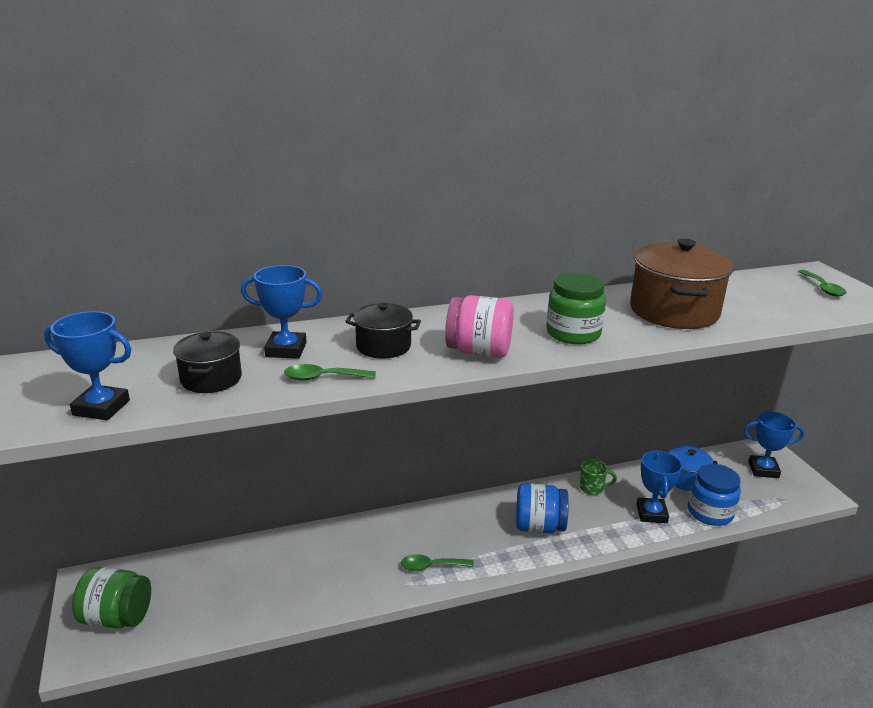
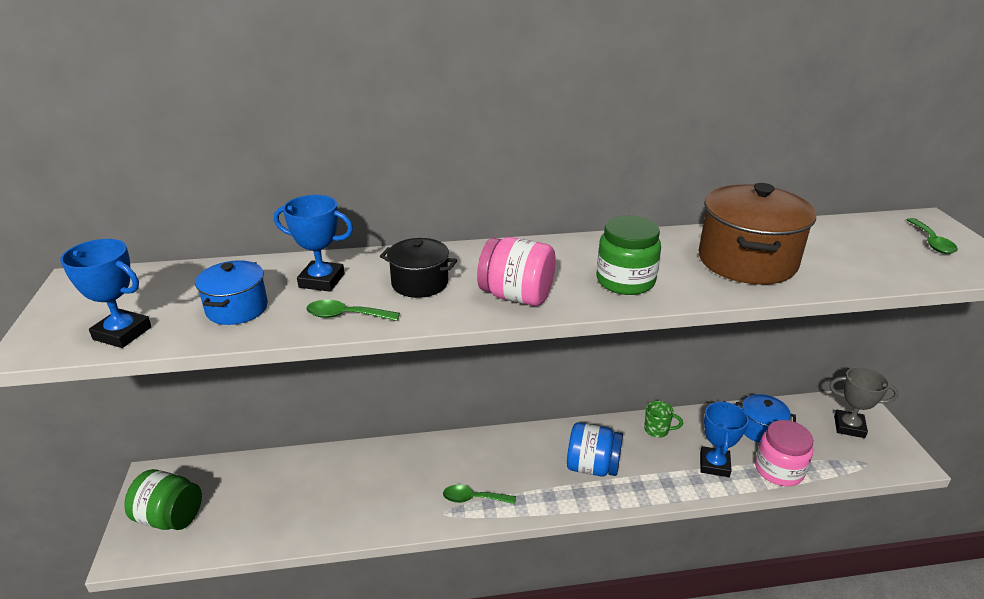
camera: 10 degrees right, 5 degrees up
(211, 379) = (237, 309): black pot -> blue pot
(710, 512) = (778, 470): blue jar -> pink jar
(763, 470) = (849, 427): blue trophy -> grey trophy

